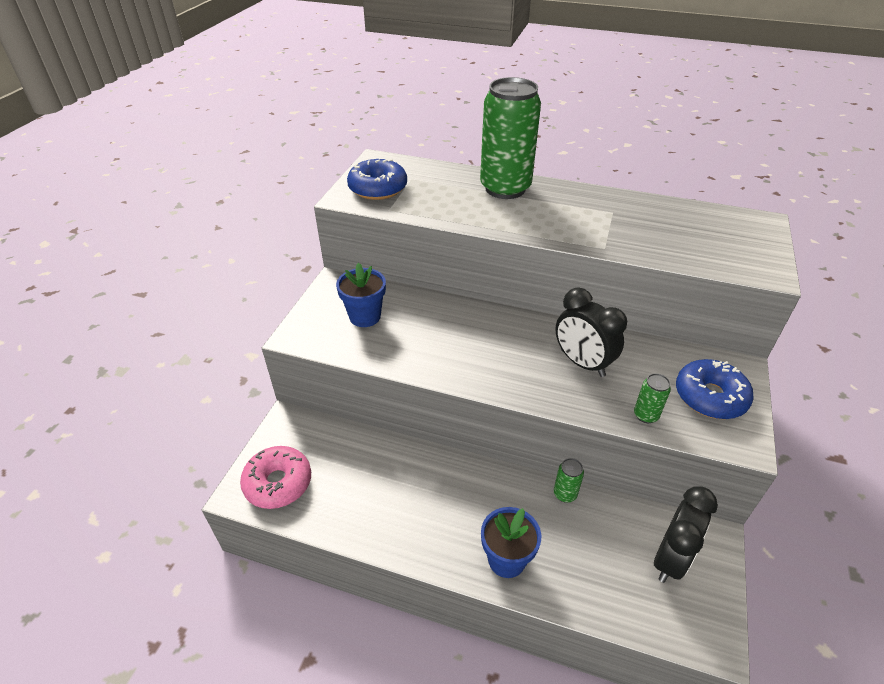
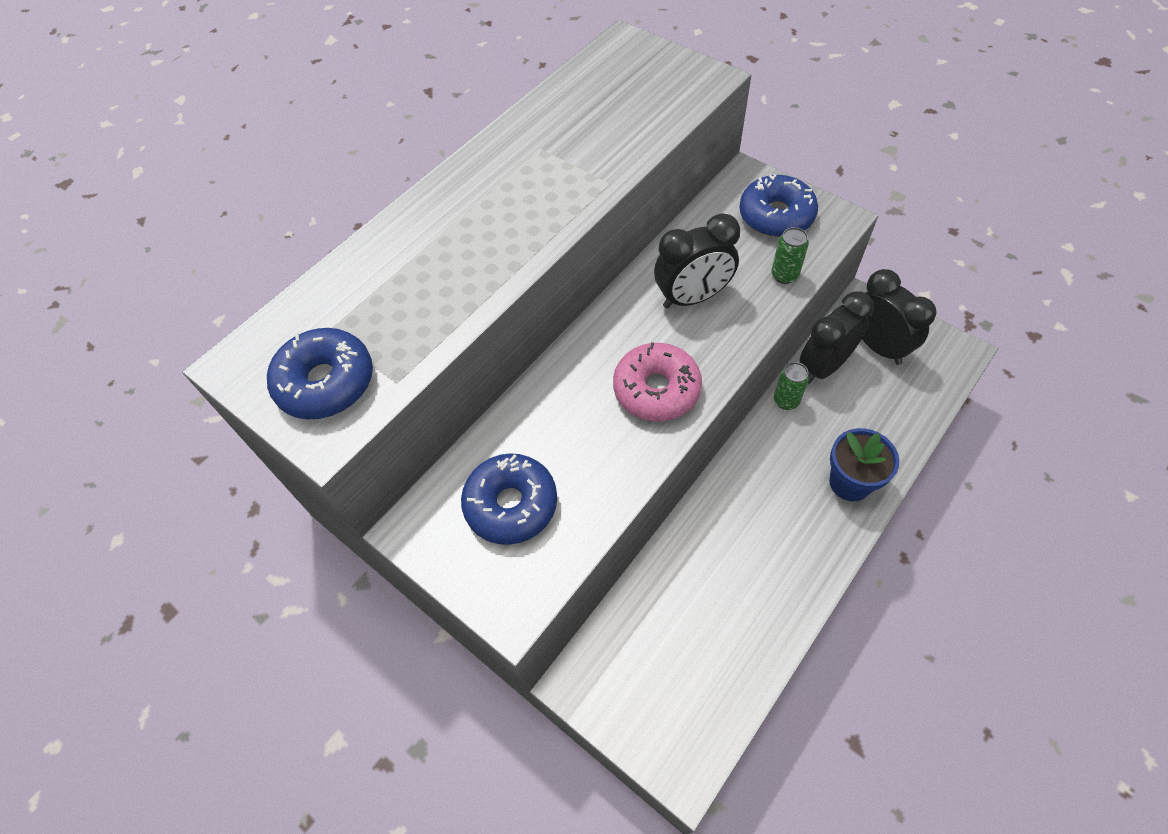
camera: 65 degrees left, 15 degrees up
(278, 483) = (682, 713): pink donut -> pink donut (656, 390)
(365, 316) = (511, 504): blue flower pot -> blue donut
(505, 188) = (424, 231): green can -> none
(618, 516) = (823, 366): none -> black clock

